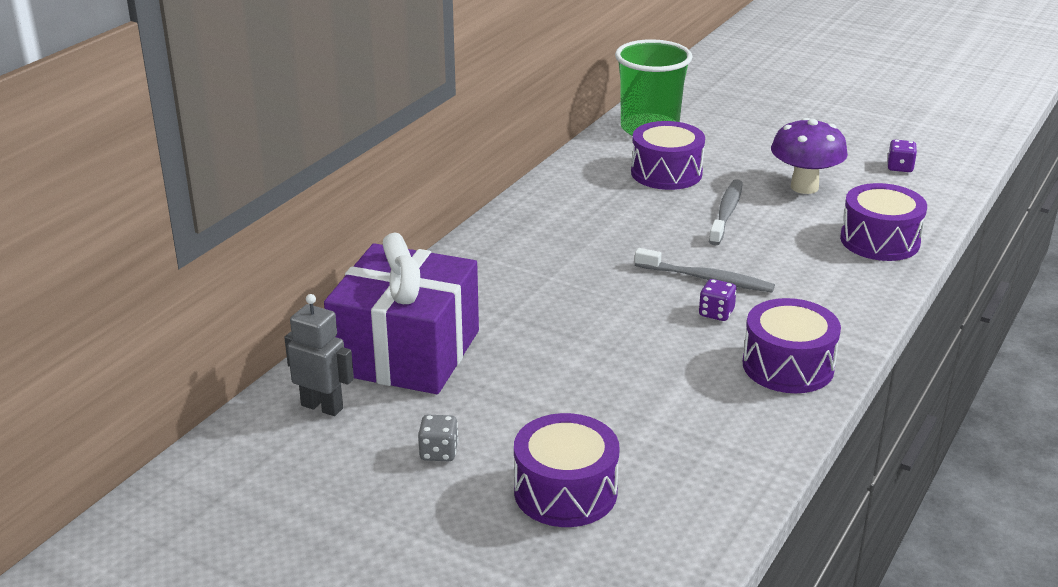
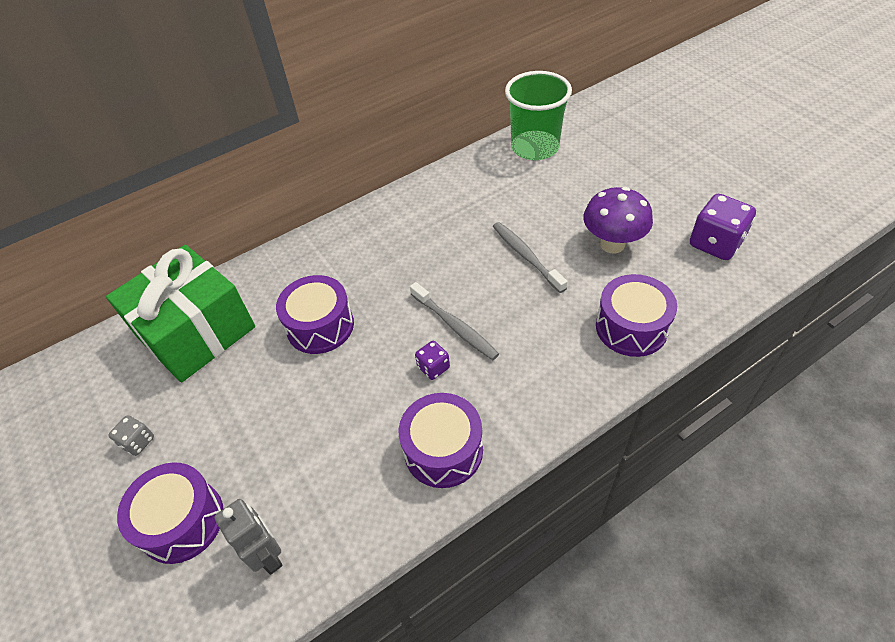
camera: 30 degrees right, 20 degrees up
(322, 406) = (108, 366): grey robot -> grey robot (268, 555)
(407, 352) = (196, 332): purple gift -> green gift
(666, 173) = (512, 199): purple drum -> purple drum (320, 326)
(726, 213) = (526, 256): grey toothbrush -> grey toothbrush turned 75 degrees counterclockwise
(900, 167) = (715, 243): purple dice -> purple dice, size x1.91

